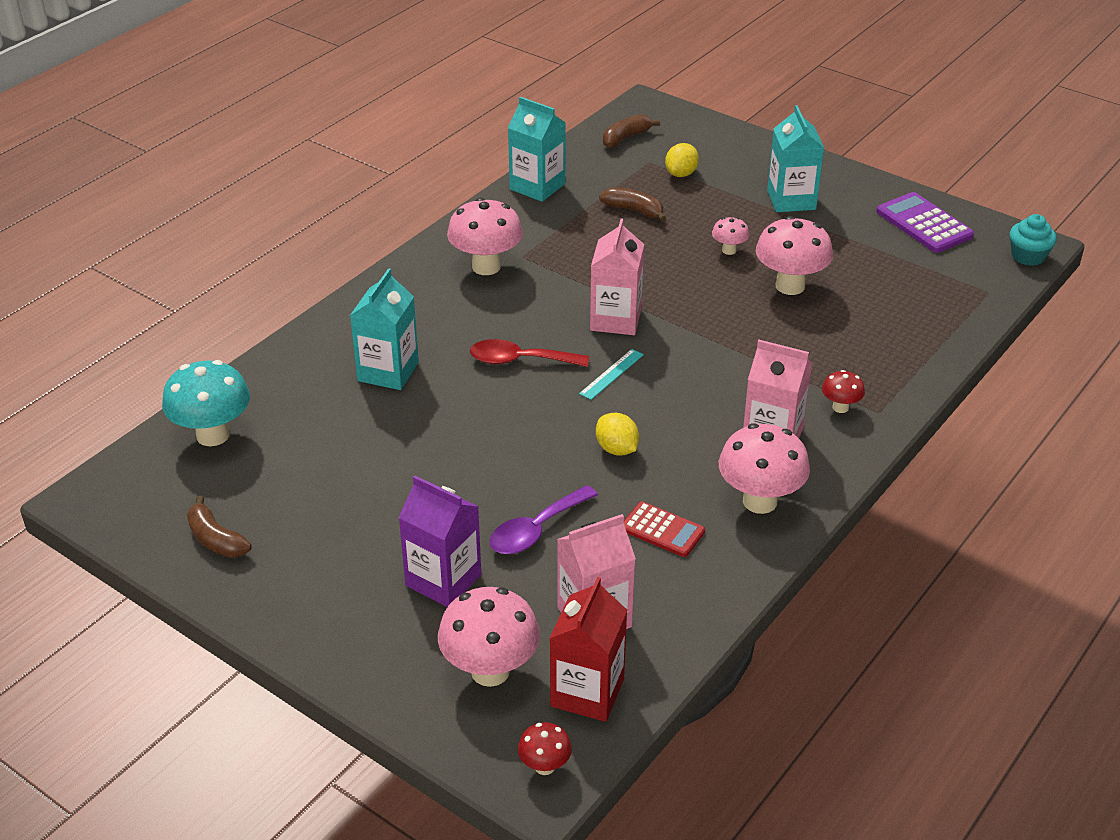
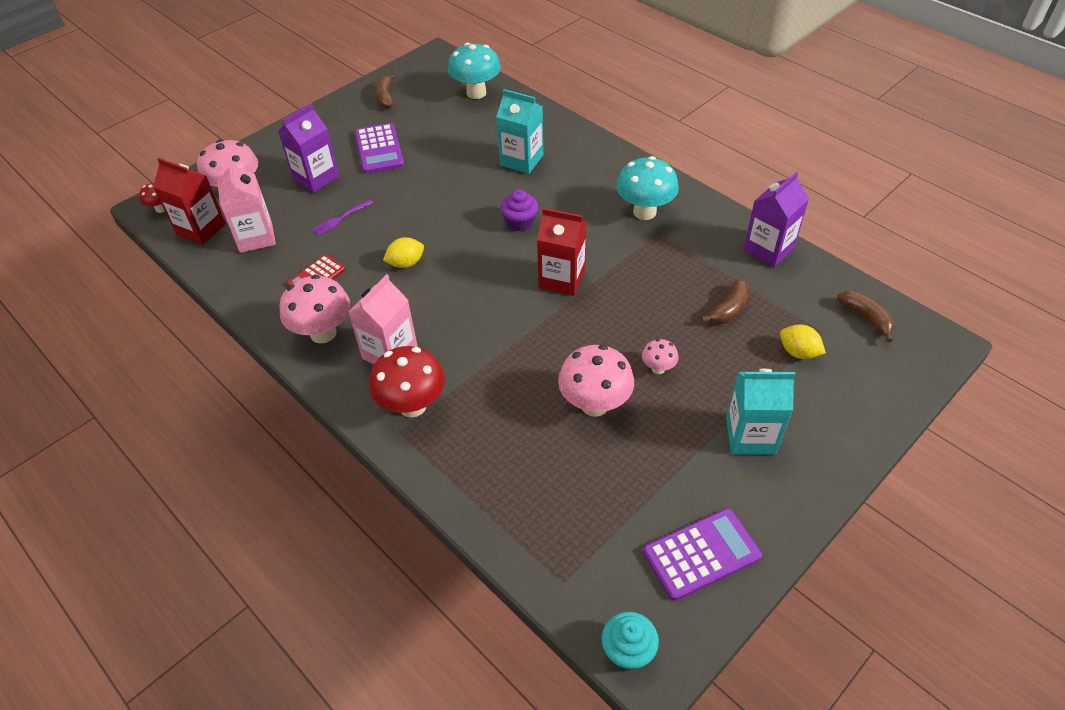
camera: 100 degrees right, 10 degrees up
(216, 539) = (385, 97): brown banana -> brown banana turned 60 degrees counterclockwise
(365, 521) = (379, 149): none -> purple calculator
(486, 266) = (644, 212): pink mushroom -> turquoise mushroom
(520, 360) = (520, 222): red spoon -> purple cupcake
(536, 530) = (341, 218): purple spoon -> purple fork
(537, 186) = (768, 249): turquoise carton -> purple carton
(611, 374) = (492, 269): turquoise ruler -> none
(615, 319) = (562, 279): pink carton -> red carton
(840, 407) = (412, 405): red mushroom -> red mushroom, size x1.98

